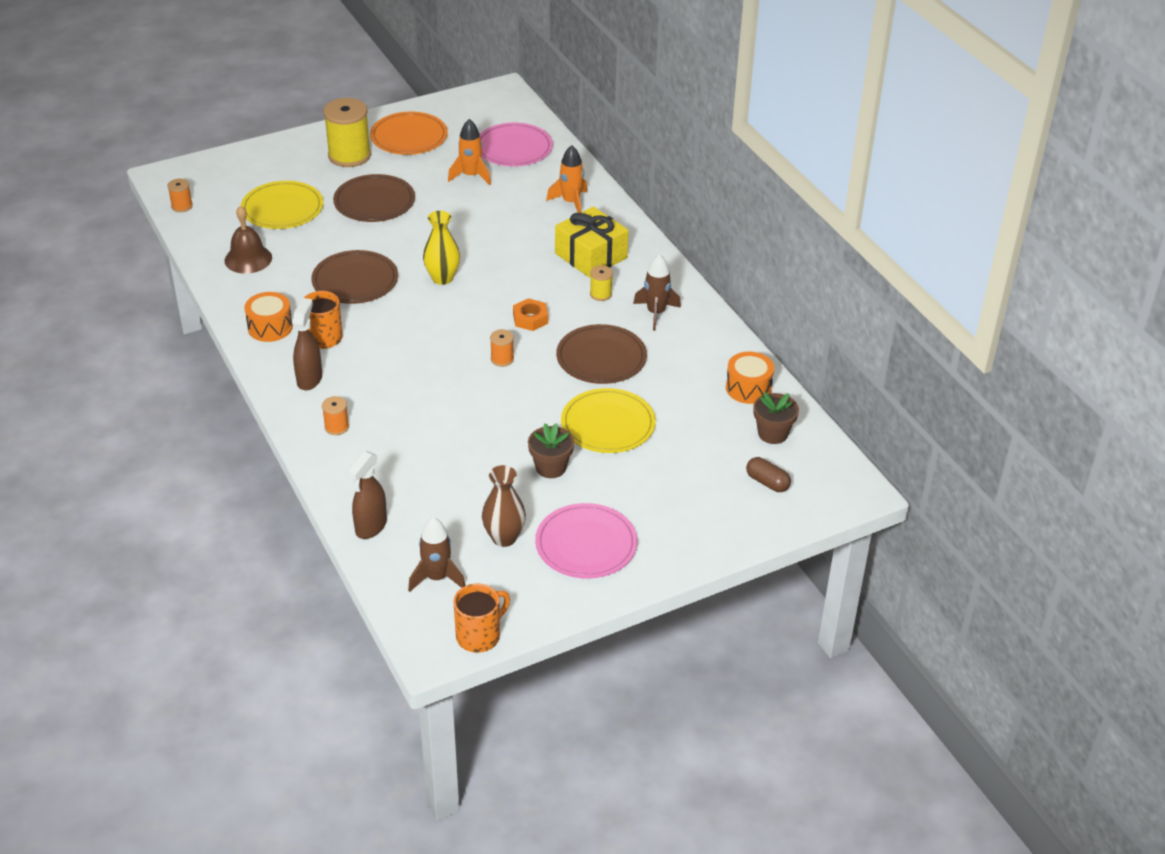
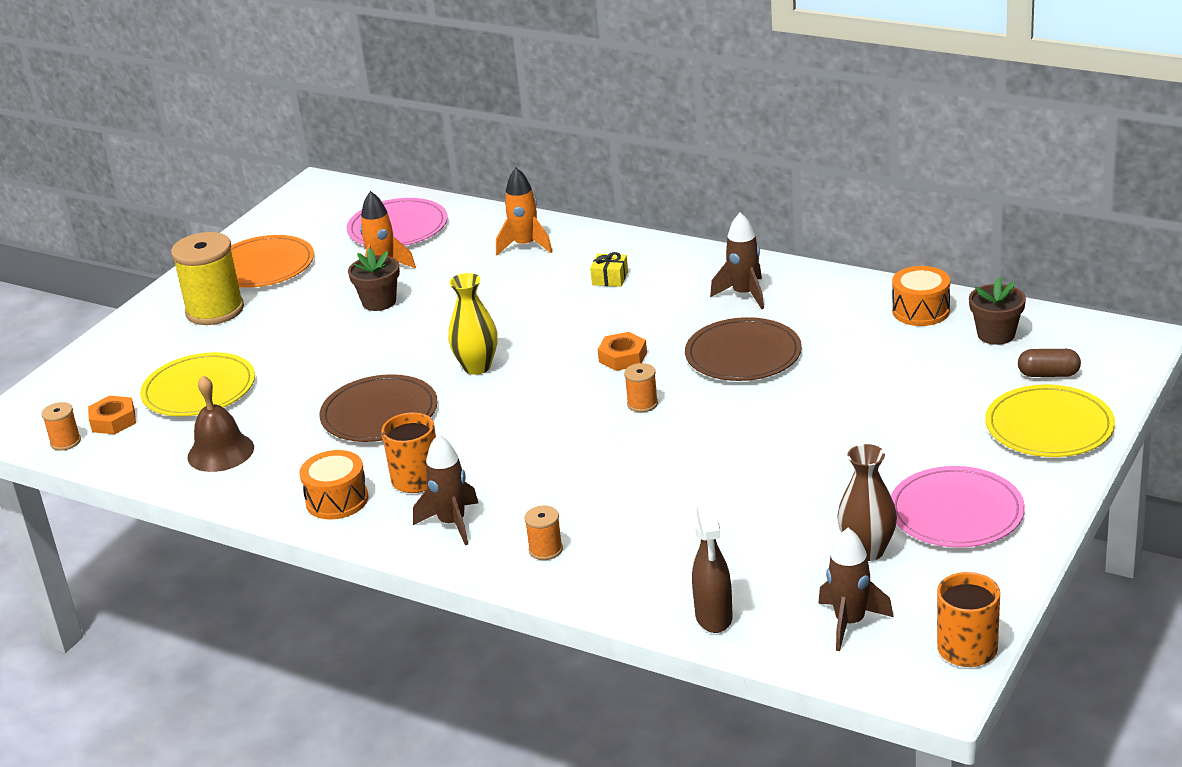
camera: 30 degrees left, 10 degrees down
(219, 205) = (113, 421): none -> orange nut
(309, 379) = (452, 523): brown spray bottle -> brown rocket
(374, 202) = (303, 337): brown plate -> none
(551, 467) = (826, 468): brown flower pot -> brown flower pot (379, 302)
(591, 256) = (610, 278): yellow gift -> yellow gift, size x0.45
(600, 294) = (666, 304): yellow spool -> none
(608, 424) = (830, 404): yellow plate -> yellow plate (1049, 426)

